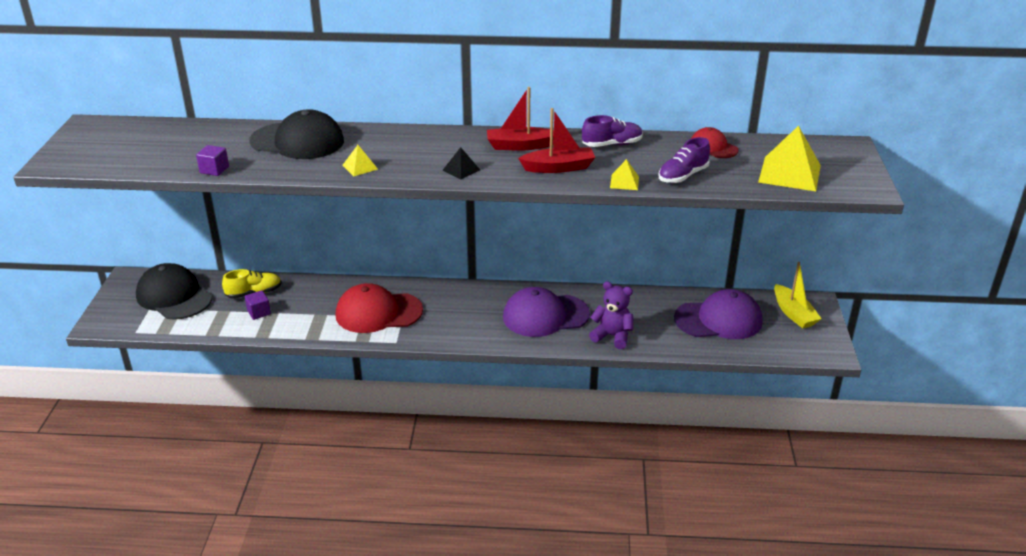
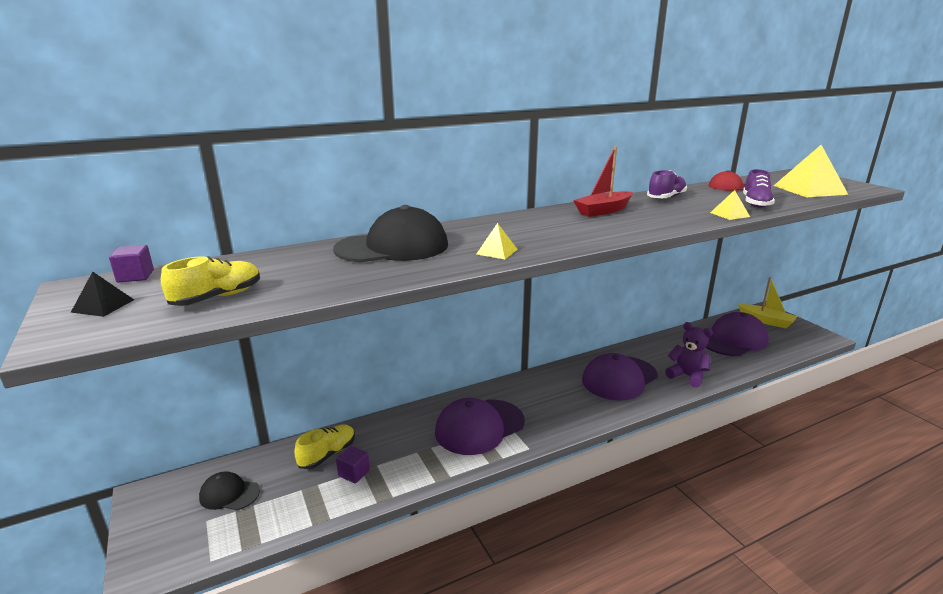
camera: 30 degrees left, 10 degrees down
(147, 156) = (217, 297): none -> yellow shoe
(174, 296) = (229, 494): black cap -> black cap, size x0.54
(214, 170) = (334, 289): purple cube -> purple cube (135, 276)
(378, 312) = (479, 427): red cap -> purple cap
(461, 170) = (592, 234): black pyramid -> black pyramid (103, 305)
(558, 168) = (663, 217): red boat -> none
(612, 336) = (687, 376): purple teddy bear -> purple teddy bear turned 45 degrees clockwise

